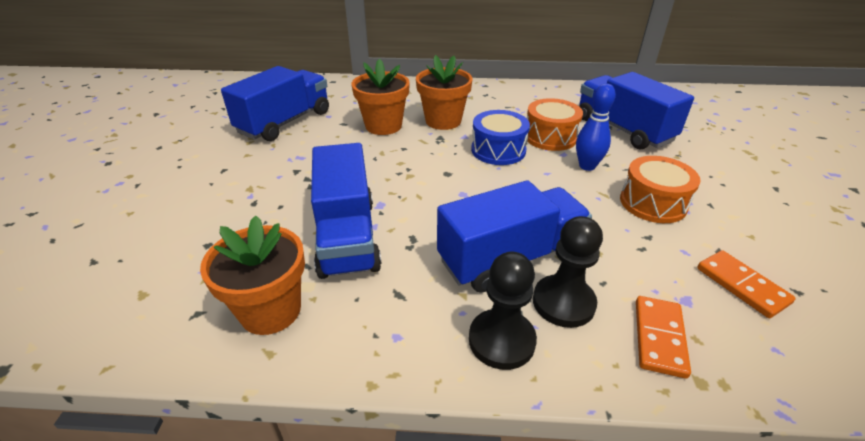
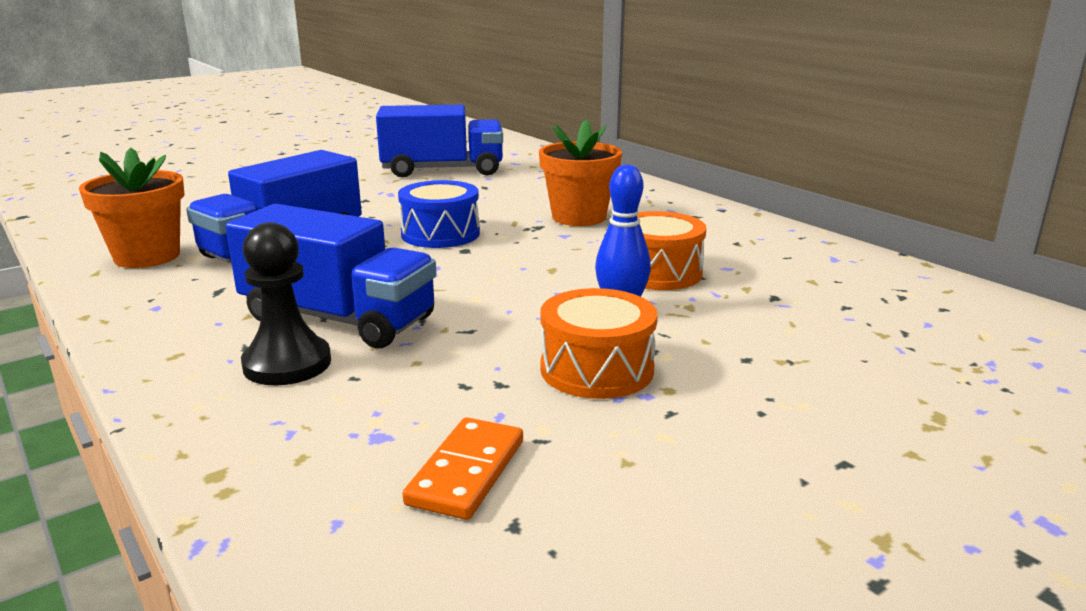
camera: 50 degrees right, 15 degrees down
(383, 126) = (512, 200): orange flower pot -> none
(498, 150) = (564, 257): blue drum -> blue drum (440, 234)
(501, 340) = (190, 350): black pawn -> none
(623, 129) = (784, 307): blue truck -> none
(659, 338) = (278, 432): orange domino -> none

